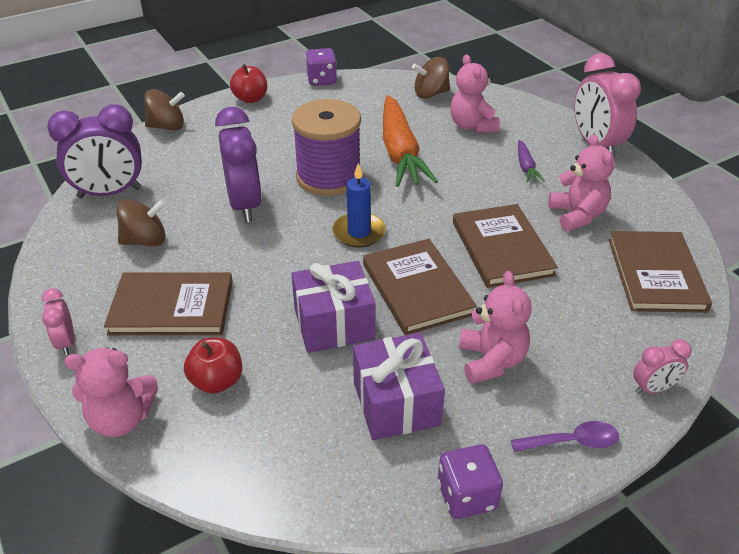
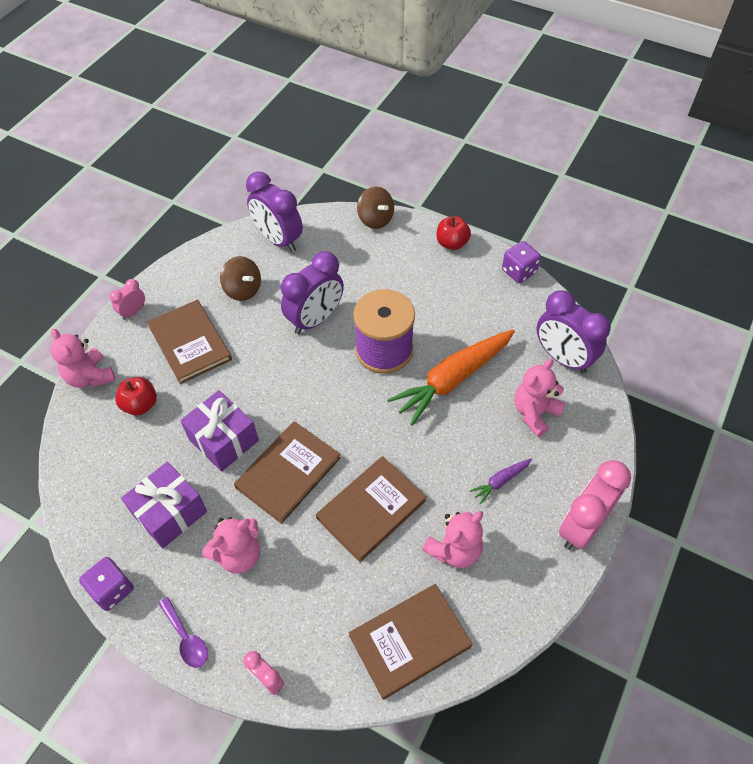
camera: 60 degrees right, 15 degrees up
(359, 232) = (329, 404): blue candle -> none
(430, 94) = (562, 358): brown spinning top -> purple clock

